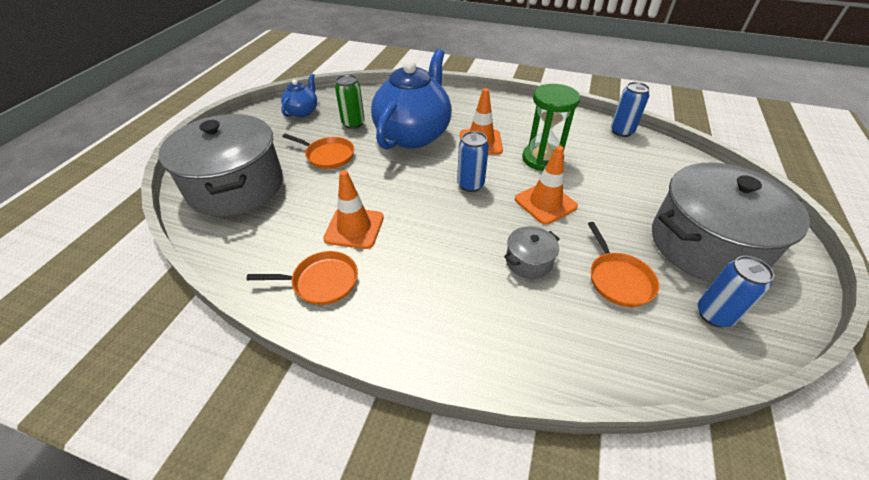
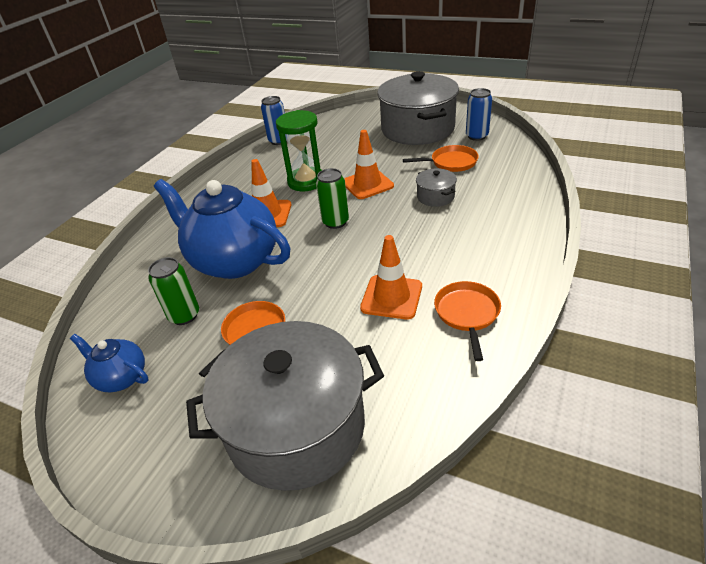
camera: 80 degrees left, 5 degrees down
(470, 185) = (335, 222): blue can -> green can

